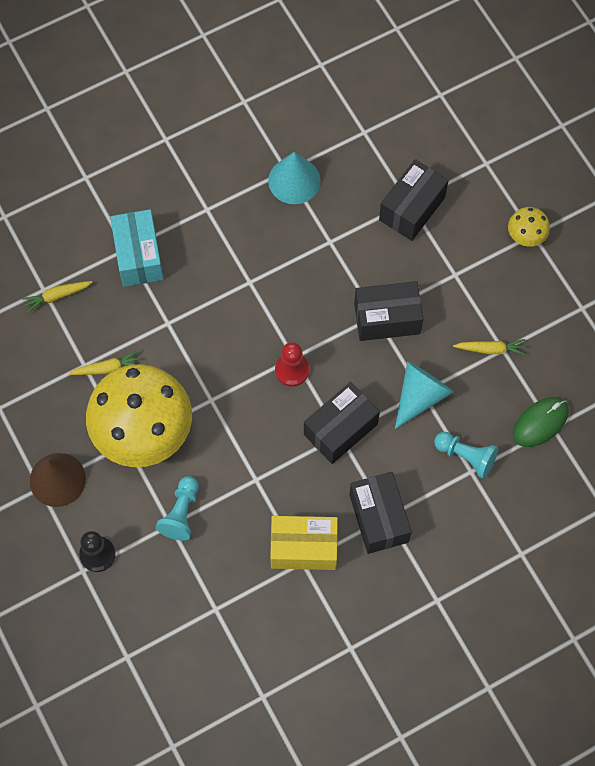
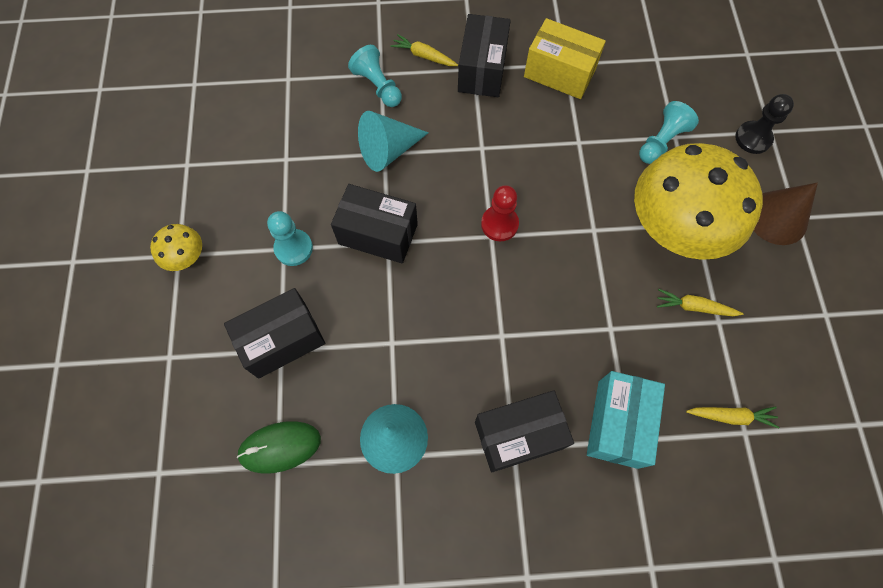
camera: 155 degrees left, 0 degrees up
(340, 429) = (478, 152): black box -> black box (519, 435)
(447, 278) = (293, 248): none -> turquoise pawn
(490, 349) = (297, 164): yellow carrot -> yellow carrot (424, 56)
(540, 422) = (295, 86): green mouse -> green mouse (280, 447)

